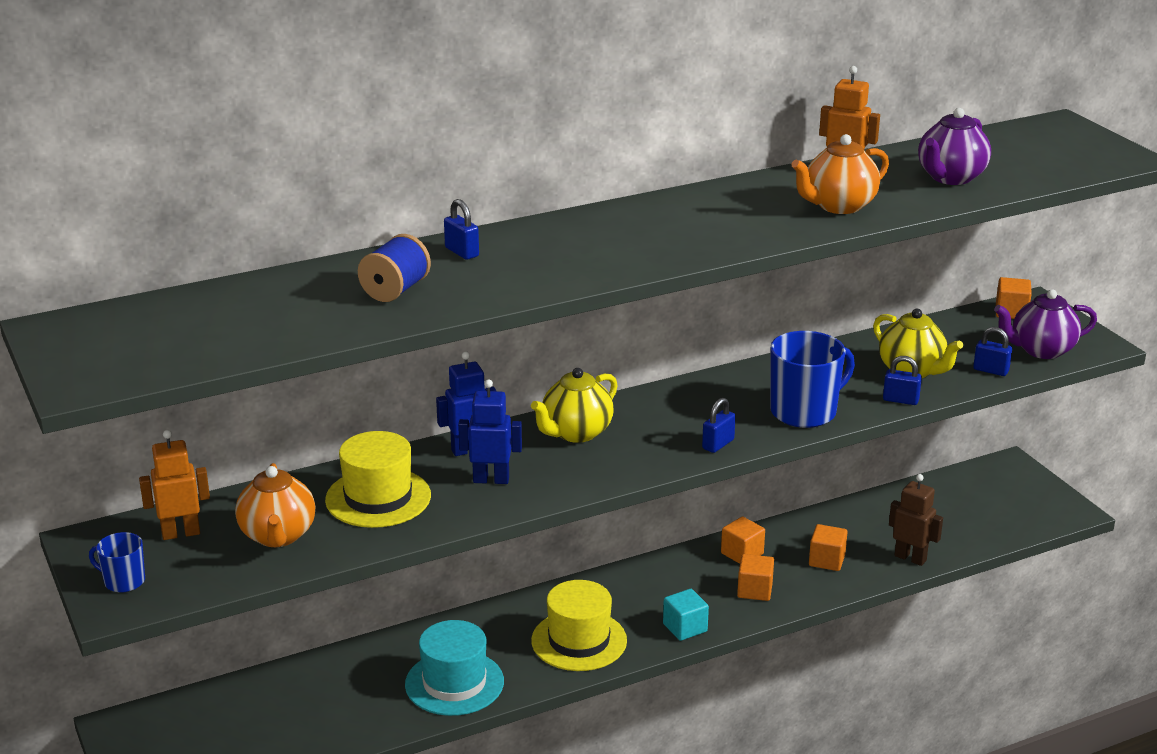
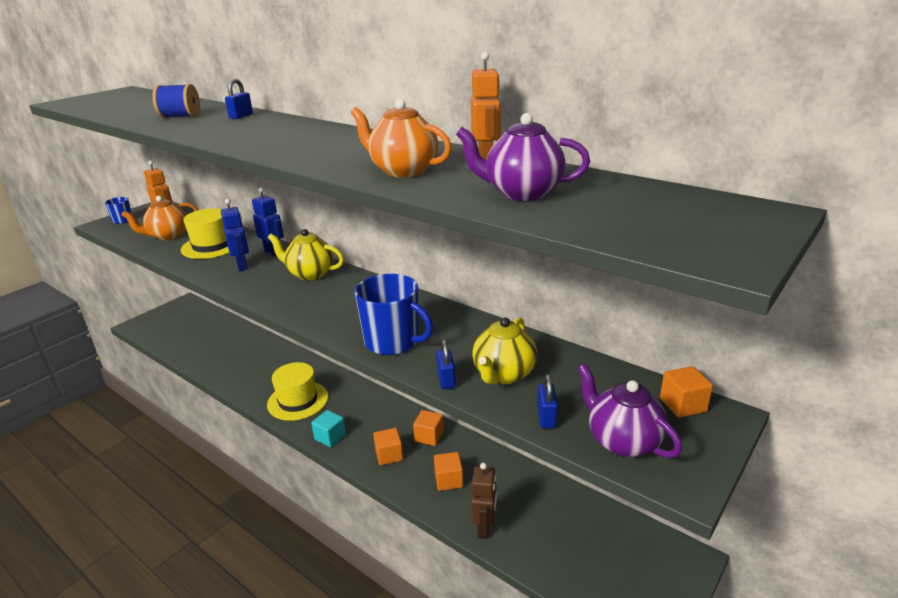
camera: 65 degrees right, 0 degrees up
(454, 683) = (242, 373): turquoise hat -> none
(718, 444) = (322, 320): blue padlock -> none

